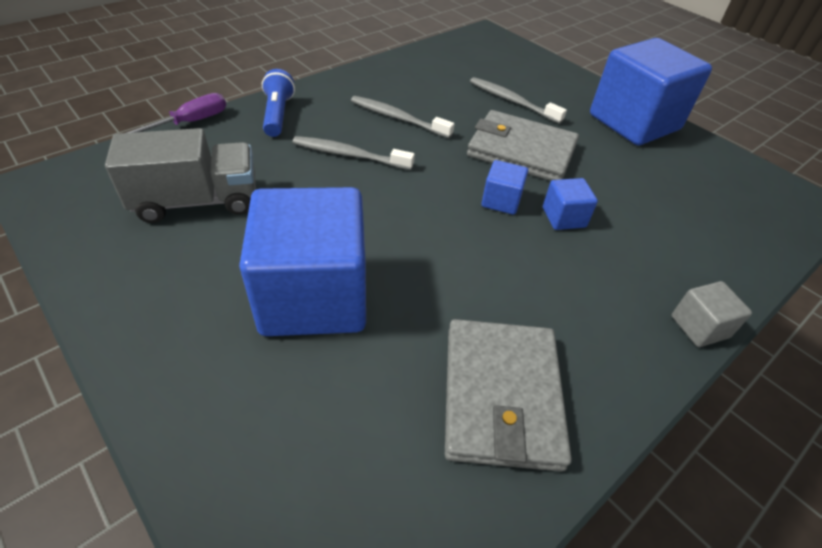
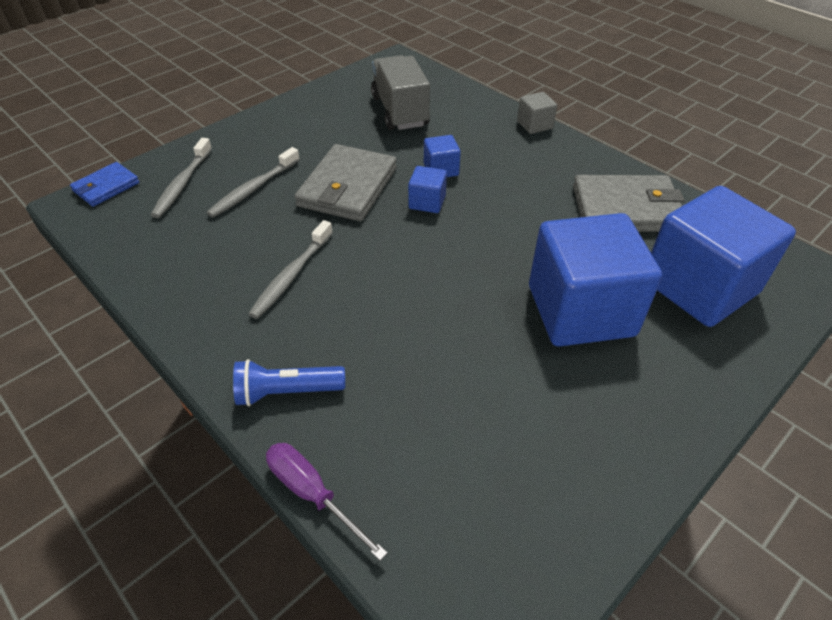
camera: 90 degrees left, 0 degrees up
(197, 201) = (481, 432): grey truck -> grey truck (400, 111)
(349, 155) = (371, 310): grey toothbrush -> grey toothbrush (182, 184)
(507, 42) = (106, 187): none -> blue wallet
(634, 122) = (293, 118): blue cube -> blue cube (699, 286)

